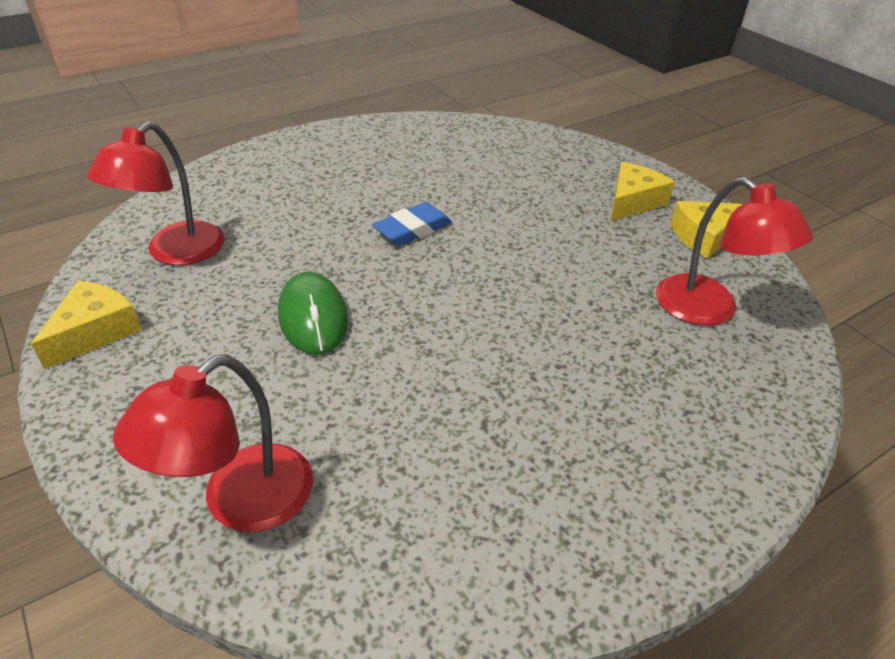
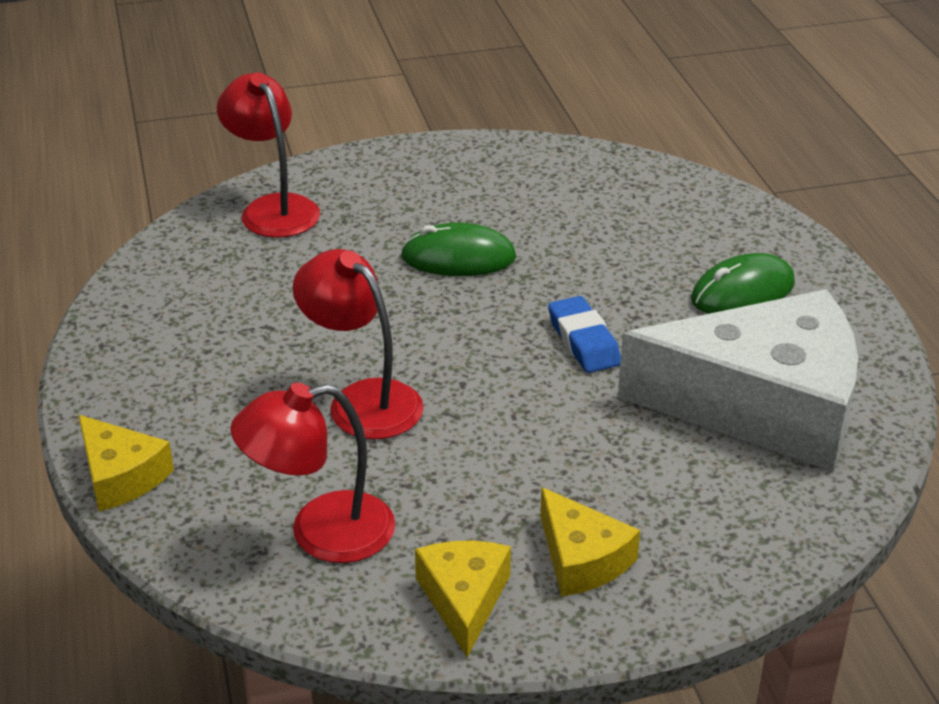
camera: 110 degrees right, 5 degrees down
(95, 331) = (495, 154): yellow cheese -> yellow cheese (120, 476)
(175, 253) = (599, 192): red lamp -> red lamp (362, 400)
(319, 172) = (742, 292): none -> green mouse
(447, 157) = (763, 405): none -> white cheese

